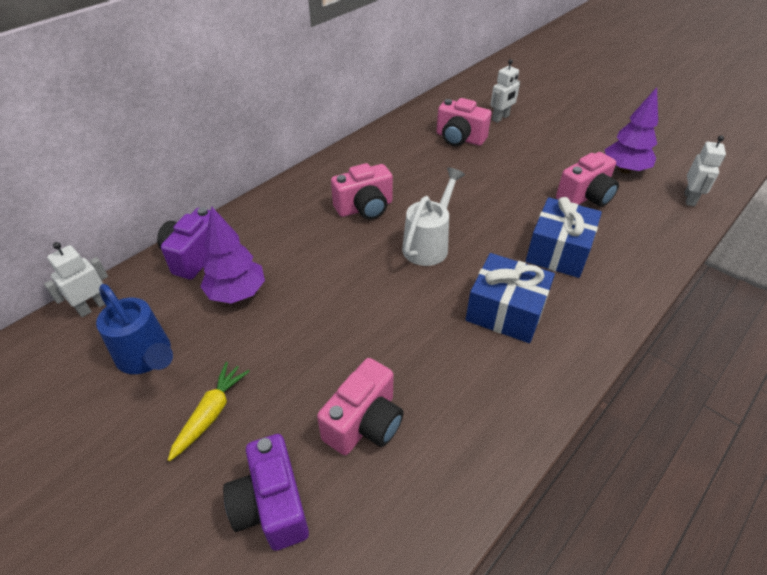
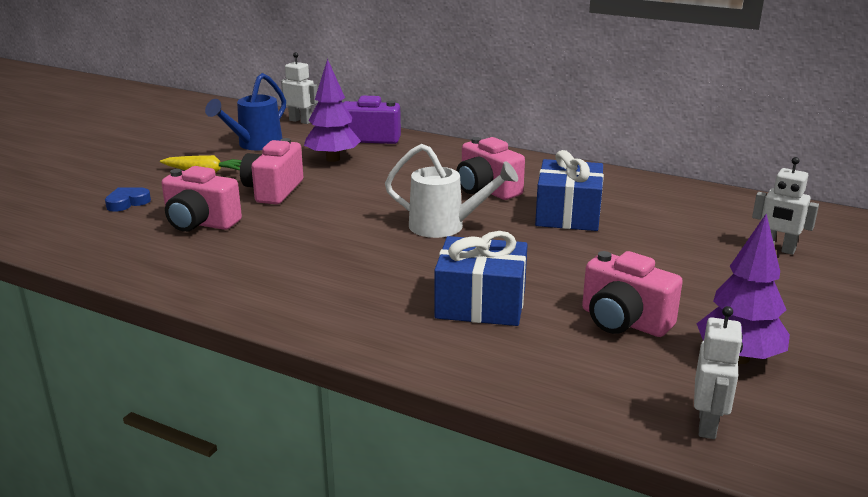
camera: 75 degrees right, 20 degrees down
(272, 505) = (127, 202): purple camera -> blue heart
(459, 138) = (684, 225): pink camera -> pink camera (273, 191)
(505, 311) = (355, 275): blue gift -> blue gift (568, 214)
(689, 199) = (708, 424): white robot -> white robot turned 75 degrees counterclockwise

